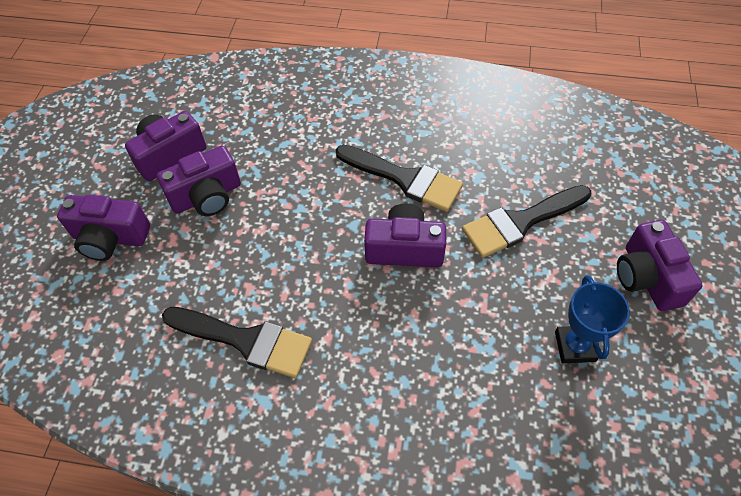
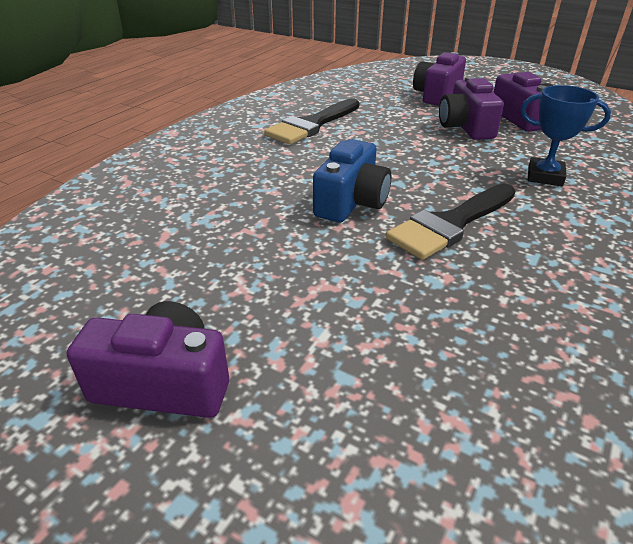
camera: 110 degrees right, 20 degrees down
(404, 248) = (352, 202): purple camera -> blue camera
(520, 222) = (338, 291): black brush -> none
(575, 346) = (147, 274): blue trophy -> blue trophy (545, 176)

